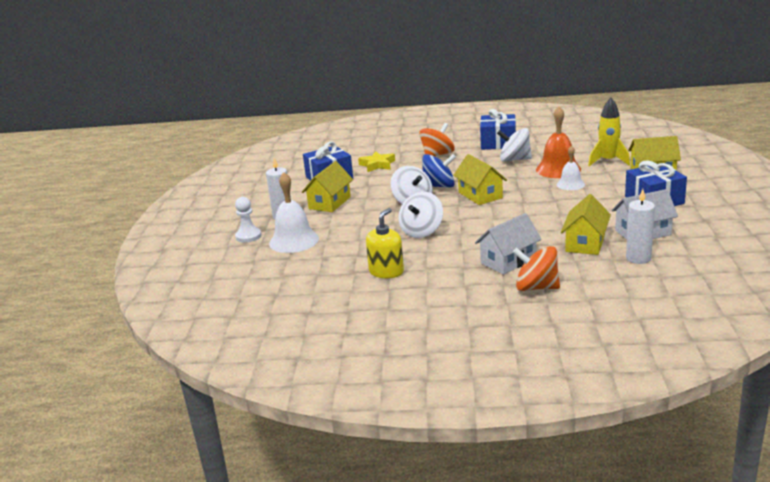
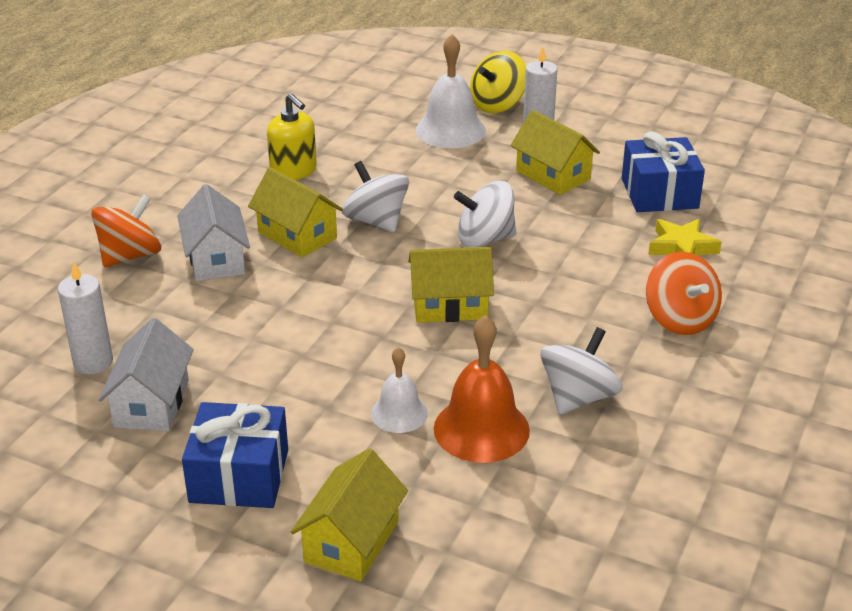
camera: 110 degrees right, 10 degrees up
(248, 236) = (497, 105): white pawn -> yellow spinning top
(439, 186) = (526, 279): blue spinning top -> none
(498, 143) = (693, 412): blue gift -> none
(585, 243) = (187, 337): yellow house -> yellow house (297, 235)
(608, 161) = (463, 511): yellow rocket -> none

